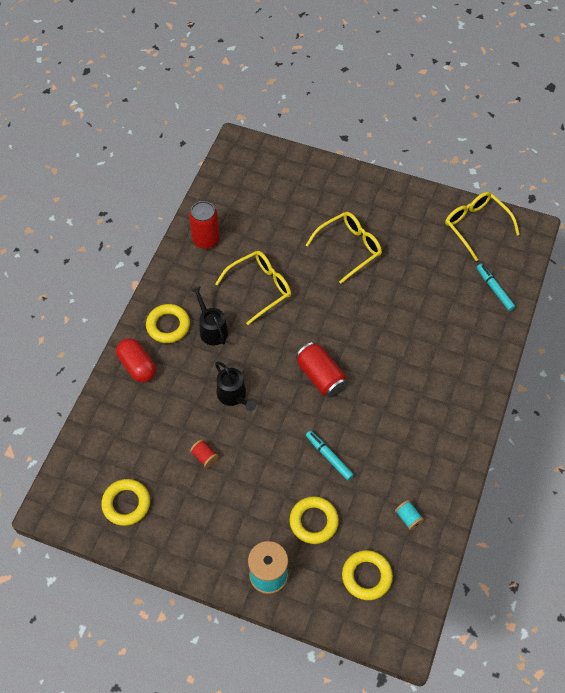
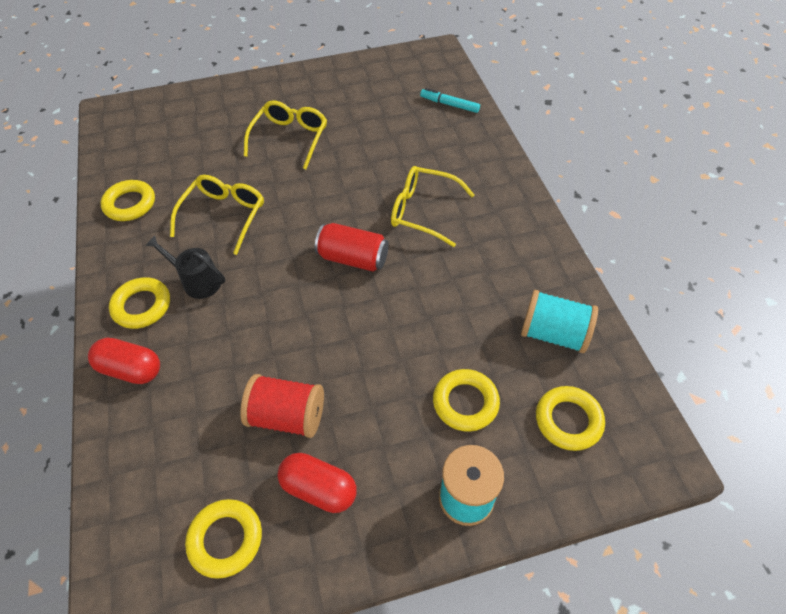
camera: 35 degrees left, 5 degrees down
(192, 511) = (319, 489): none -> red capsule
(204, 457) = (287, 416): red spool -> red spool, size x2.05
(206, 240) = (130, 204): red can -> yellow ring
(233, 395) = (272, 331): black watering can -> none
(329, 457) = (425, 327): turquoise marker -> none
(408, 518) = (553, 334): turquoise spool -> turquoise spool, size x2.05
(476, 226) = (390, 69): yellow glasses -> yellow glasses (423, 211)

